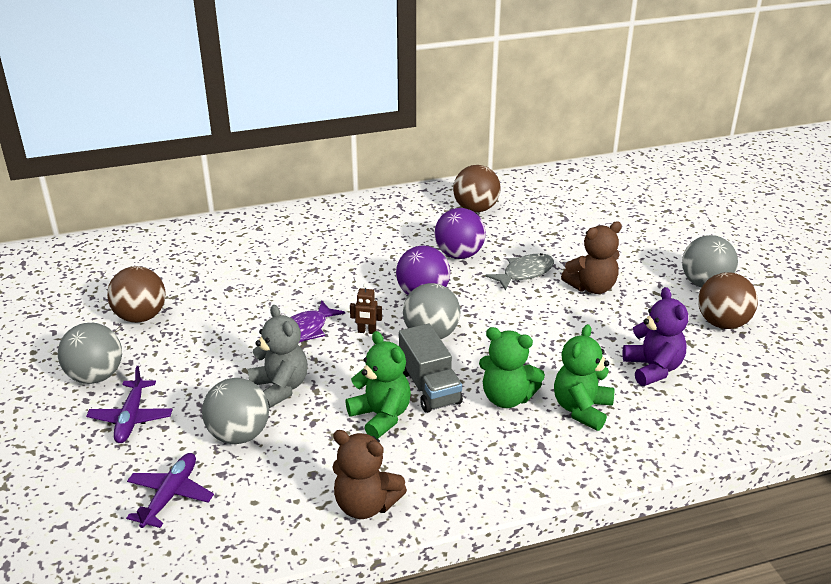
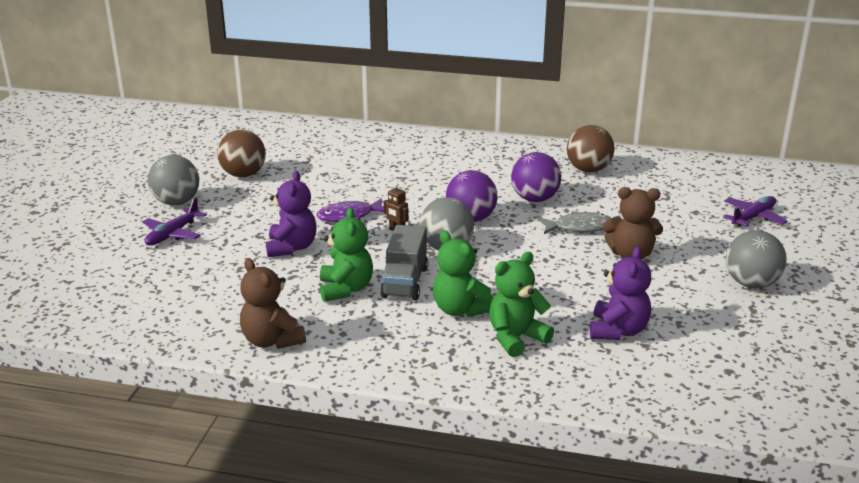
camera: 30 degrees right, 5 degrees down
(170, 496) = (149, 288): purple plane -> purple plane (753, 217)
(239, 435) = (232, 267): grey ball -> none
(280, 388) = (291, 247): grey teddy bear -> purple teddy bear
(722, 323) = (731, 318): brown ball -> none

